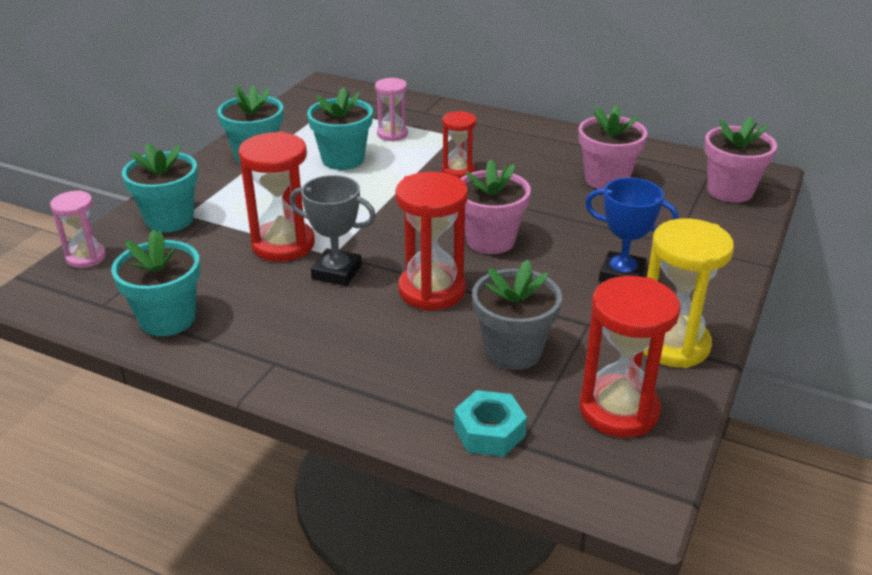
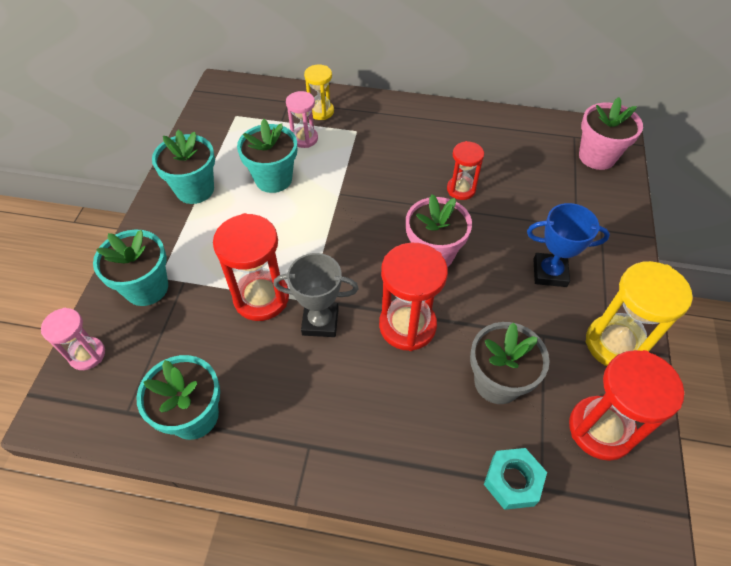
camera: 15 degrees left, 20 degrees up
(421, 116) = (321, 111): none -> yellow hourglass
(458, 171) = (376, 174): red hourglass -> red hourglass (461, 189)
(606, 179) = (499, 161): pink flower pot -> none

